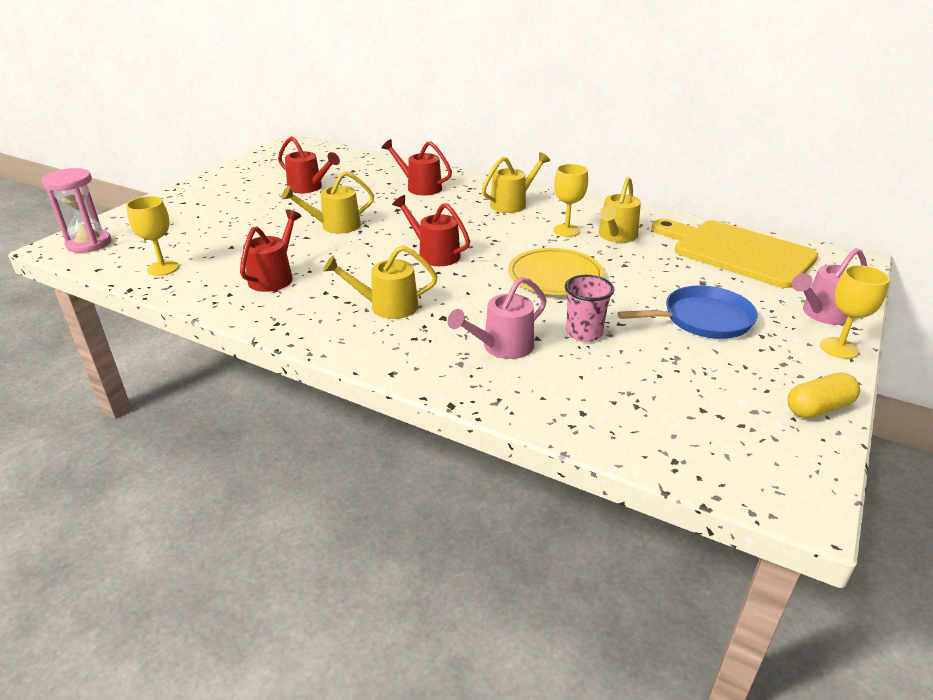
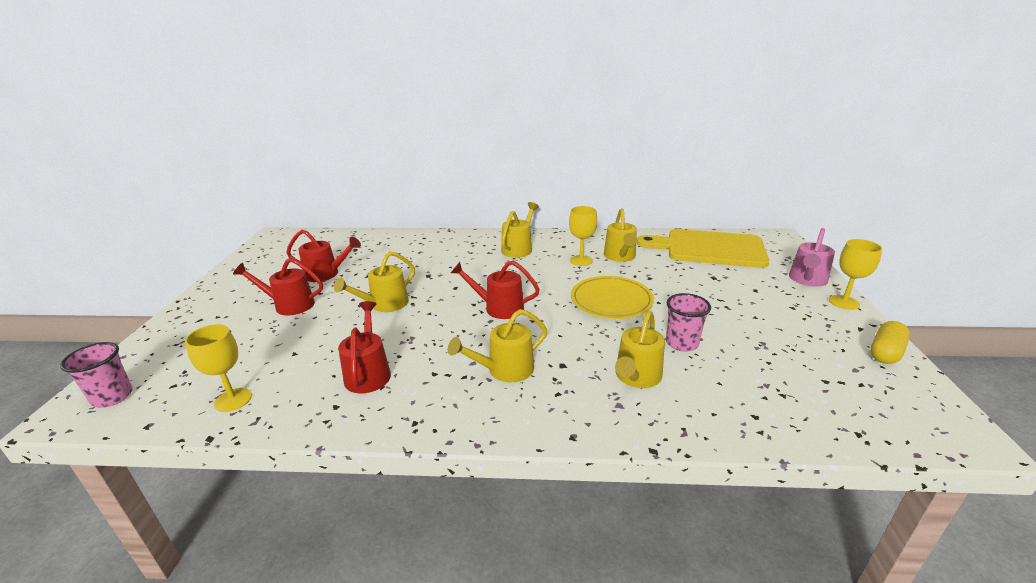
camera: 25 degrees left, 5 degrees down
(89, 243) = (112, 397): pink hourglass -> pink cup
(419, 187) = (429, 251): red watering can -> red watering can (289, 305)
(502, 347) = (636, 377): pink watering can -> yellow watering can
(702, 319) = (745, 306): blue pan -> none

